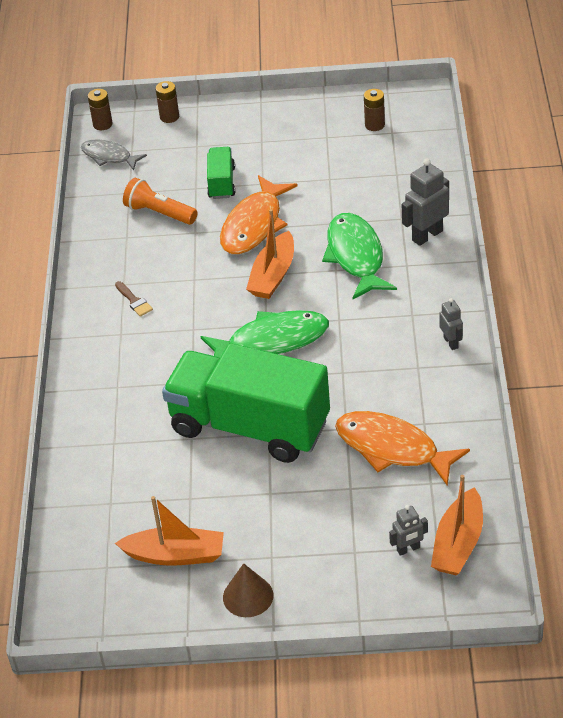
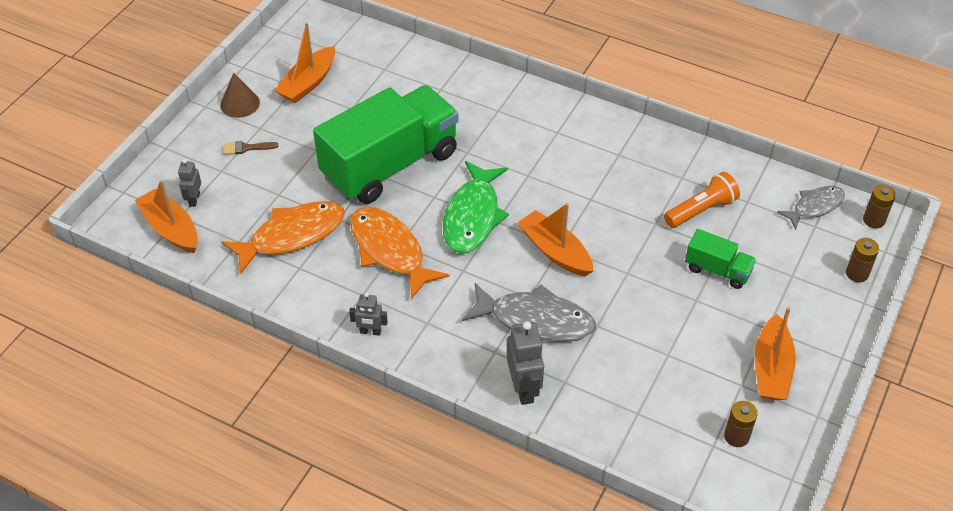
camera: 115 degrees right, 5 degrees up
(134, 301) = (591, 153): brown brush -> brown brush (246, 148)
(254, 225) = (636, 267): orange fish -> orange fish (390, 251)
(299, 128) = (771, 368): none -> orange boat
(356, 256) = (535, 320): green fish -> grey fish

